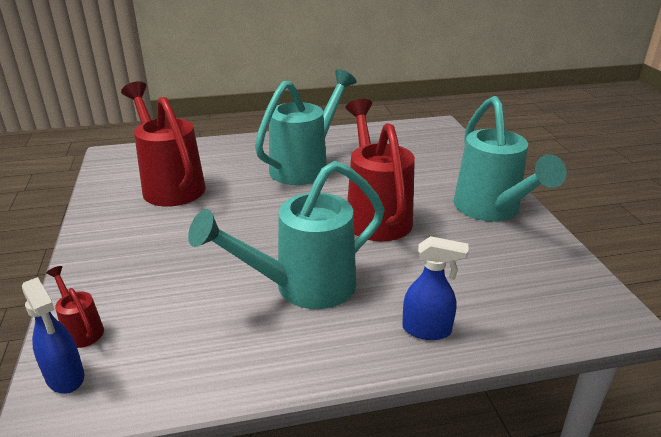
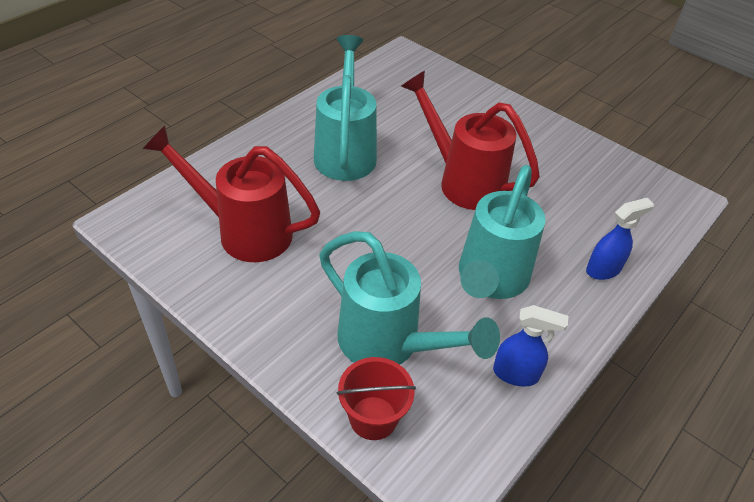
camera: 40 degrees left, 15 degrees up
(65, 377) = (419, 462): blue spray bottle -> blue spray bottle (516, 374)
(81, 329) = (373, 418): red watering can -> red bucket
(492, 211) = (538, 138): turquoise watering can -> turquoise watering can (390, 345)

